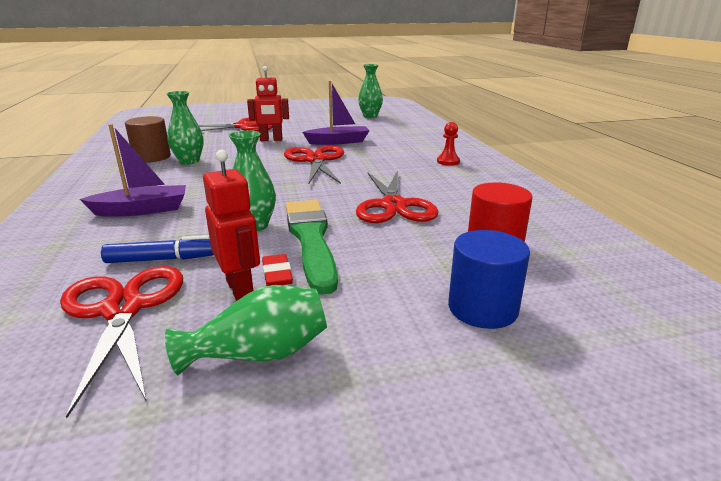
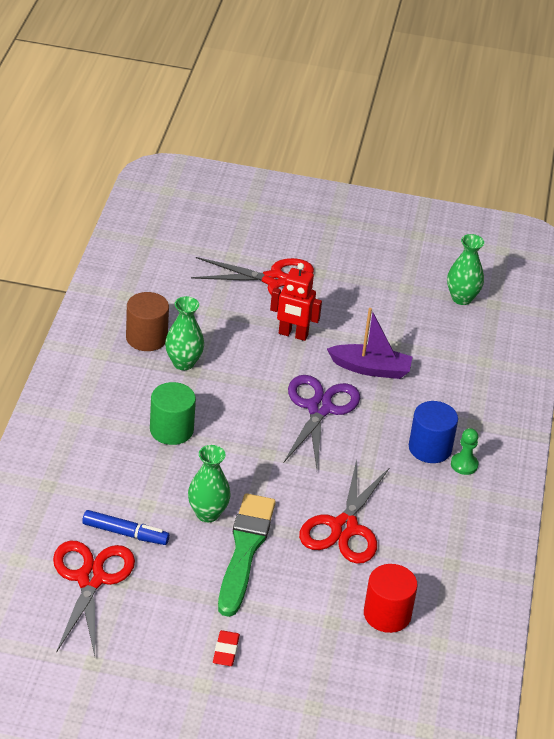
camera: 20 degrees right, 15 degrees up
(142, 210) = (120, 452): purple boat -> none
(192, 190) = (171, 430): none -> green cylinder
(240, 289) = (170, 588): red robot -> none
(259, 354) = (162, 649): green vase -> none
(277, 274) = (201, 583): red eraser -> red eraser (226, 651)
(316, 160) = (319, 408): red scissors -> purple scissors
(448, 161) = (464, 465): red pawn -> green pawn
(482, 308) = (321, 670): blue cylinder -> blue cylinder (430, 448)

